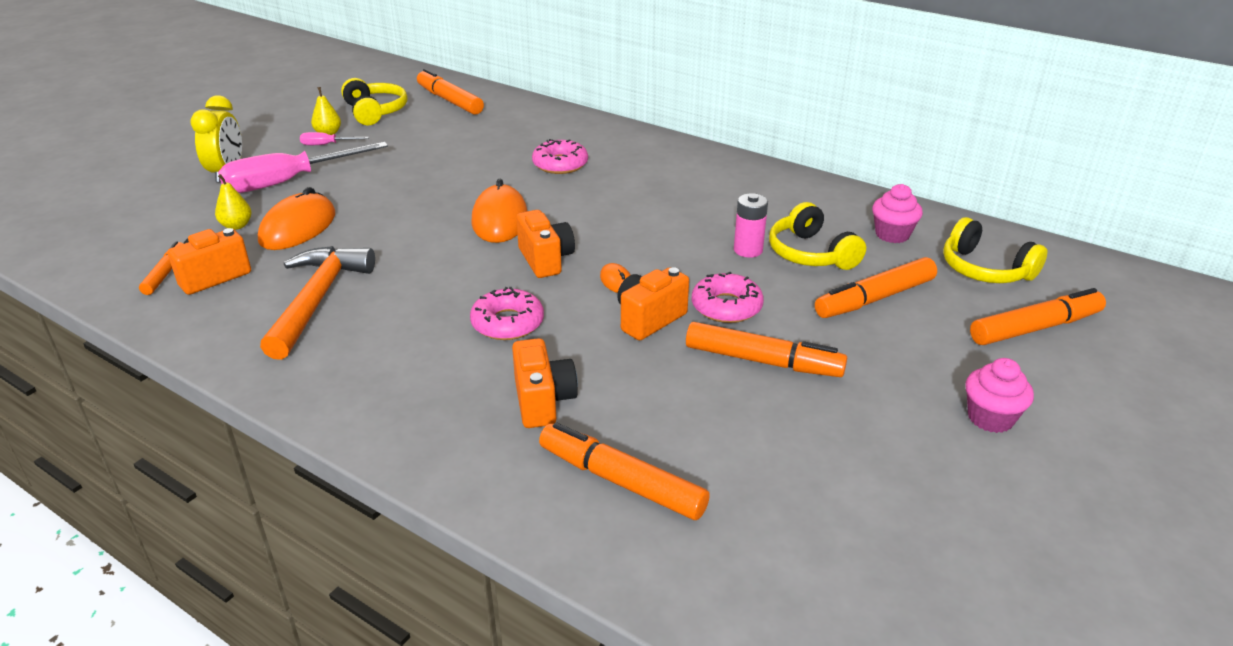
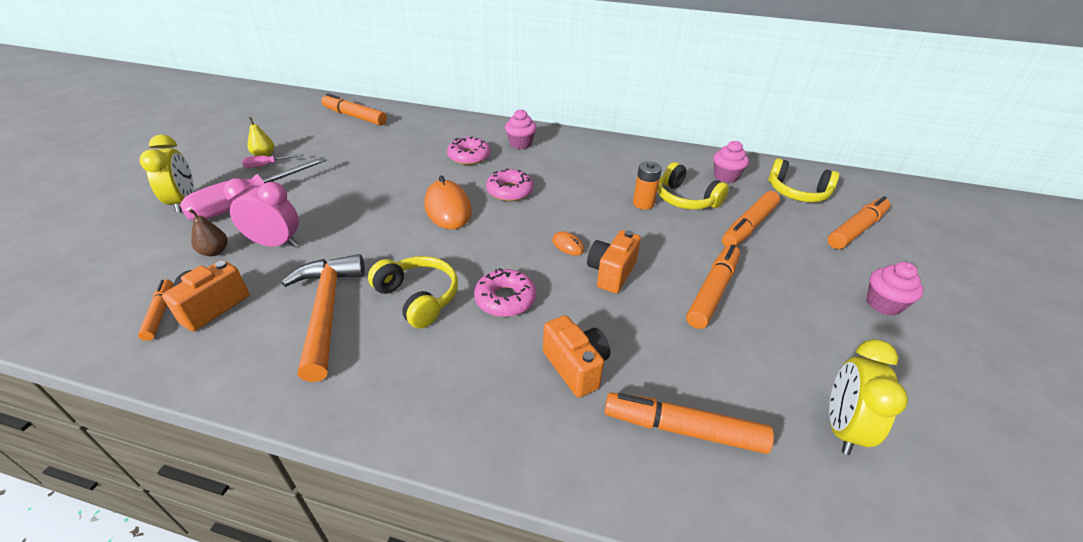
camera: 20 degrees left, 5 degrees up
(236, 226) = (215, 252): yellow pear -> brown pear
(298, 227) = (275, 244): orange mouse -> pink clock
(375, 112) = (297, 132): yellow headphones -> yellow headphones (418, 298)
(545, 260) = (503, 237): orange camera -> none
(635, 157) = (520, 144): none -> pink cupcake
(726, 307) = (658, 251): pink donut -> pink donut (510, 191)
(748, 250) = (643, 203): pink battery -> orange battery
(763, 361) = (712, 292): orange marker -> orange marker turned 60 degrees counterclockwise
(811, 523) = (841, 427): none -> yellow clock

